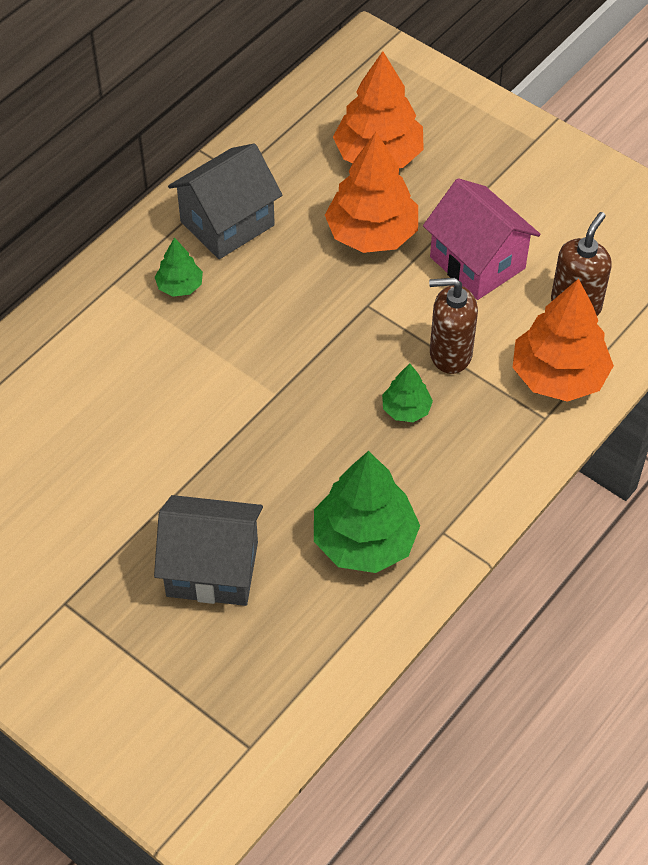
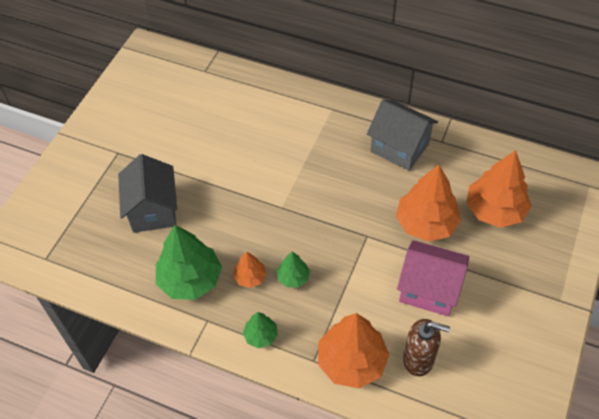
camera: 75 degrees right, 0 degrees up
(180, 286) = (342, 139): green tree -> green tree (261, 335)
(387, 462) = (250, 277): none -> orange tree
(450, 354) = (346, 291): brown soap dispenser -> none
(477, 263) = (429, 289): pink house -> pink house turned 75 degrees clockwise

